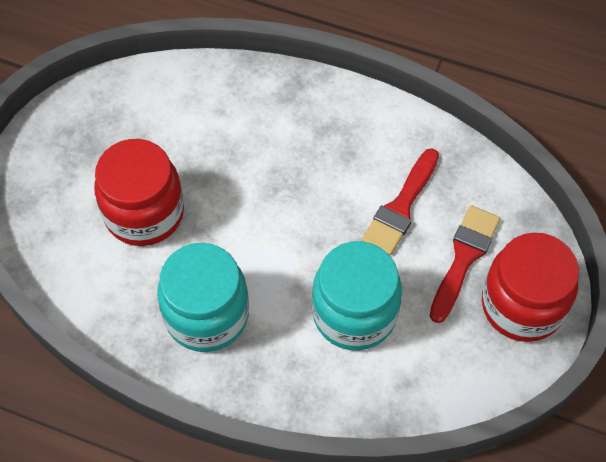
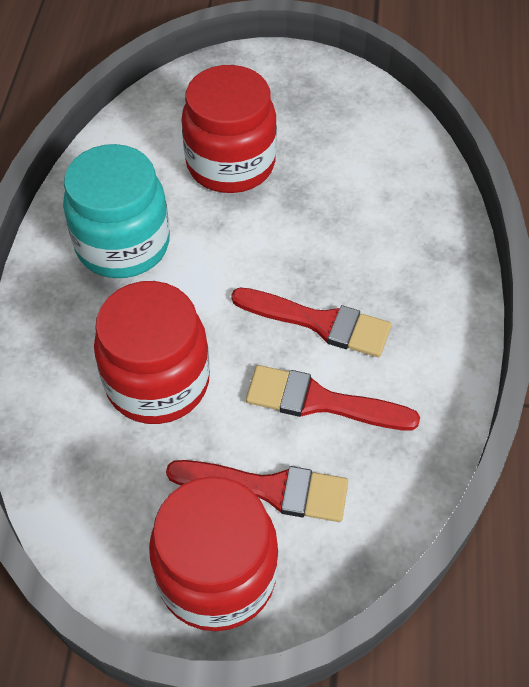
camera: 75 degrees right, 5 degrees down
(331, 190) = (319, 323): none -> red brush
(354, 314) = (157, 382): turquoise jar -> red jar

